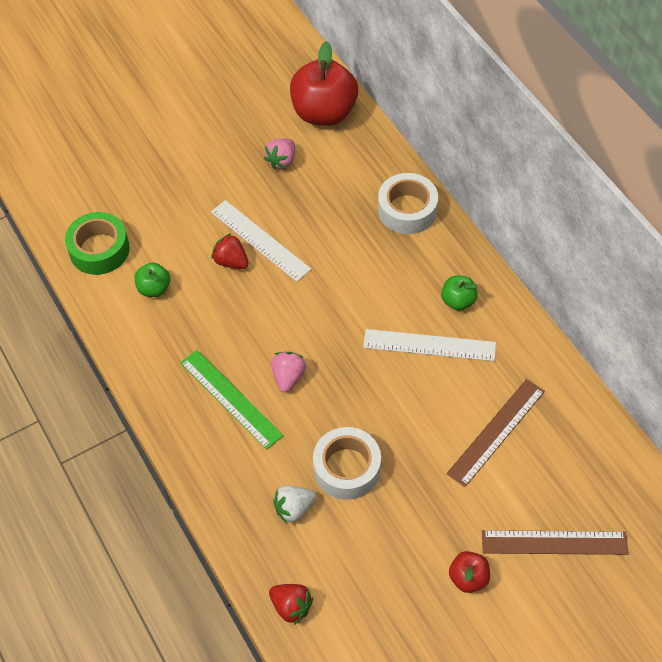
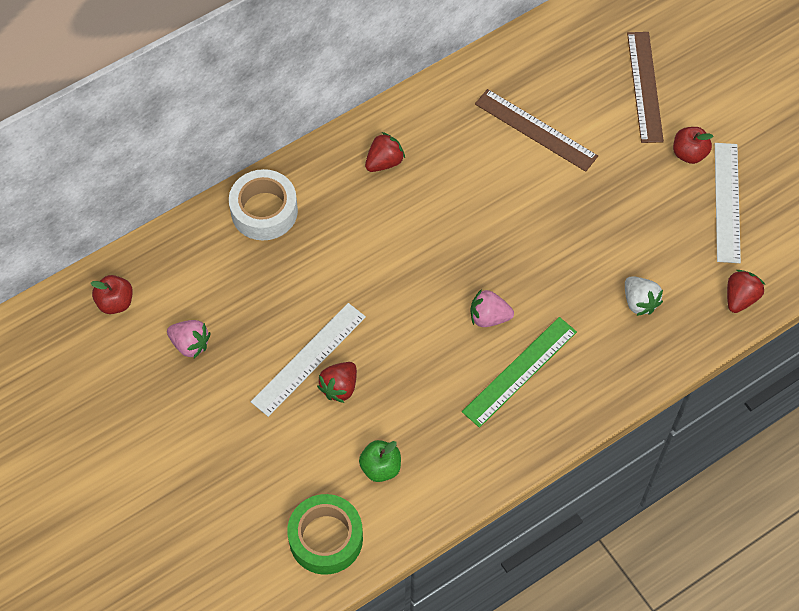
camera: 95 degrees left, 5 degrees up
(324, 113) = (115, 302): red apple -> red apple, size x0.48
(347, 468) = (589, 257): white tape -> none
(429, 345) = (440, 187): white ruler -> white ruler (727, 202)
(458, 301) = (384, 162): green apple -> red strawberry

